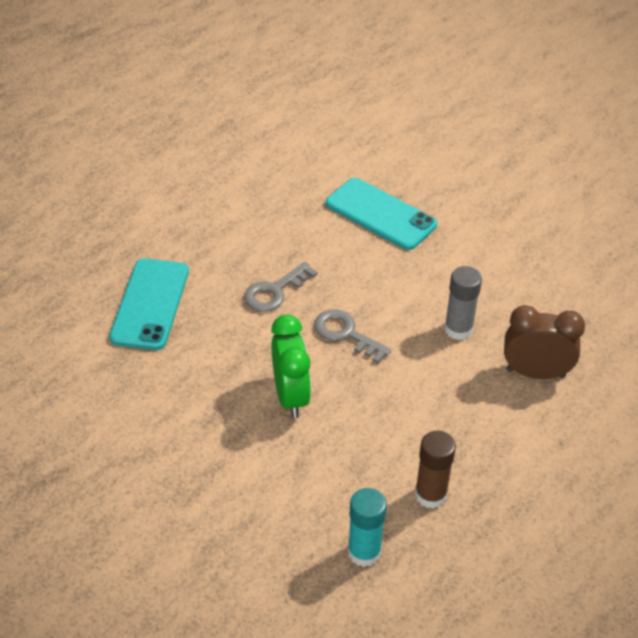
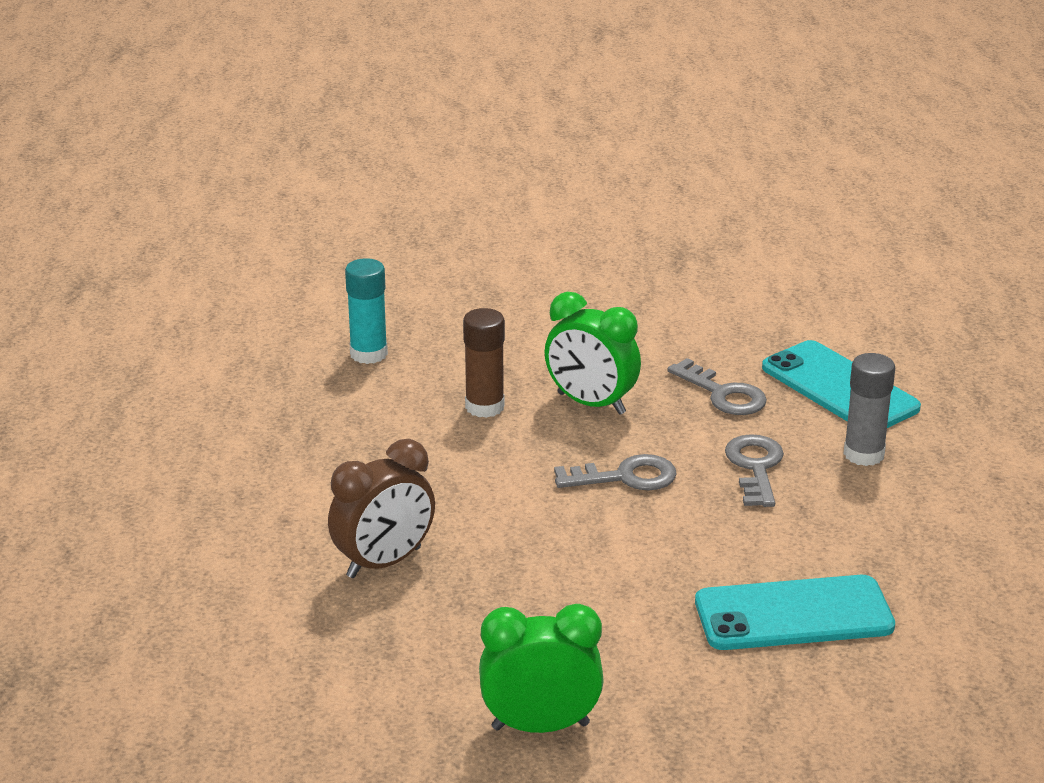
camera: 135 degrees right, 15 degrees down
(212, 347) = (723, 394): none -> grey key
(430, 495) = (362, 414): brown glue stick -> brown glue stick (484, 407)
(458, 329) = (521, 552): grey glue stick -> grey glue stick (864, 454)
(556, 243) = (540, 726): none -> green clock

